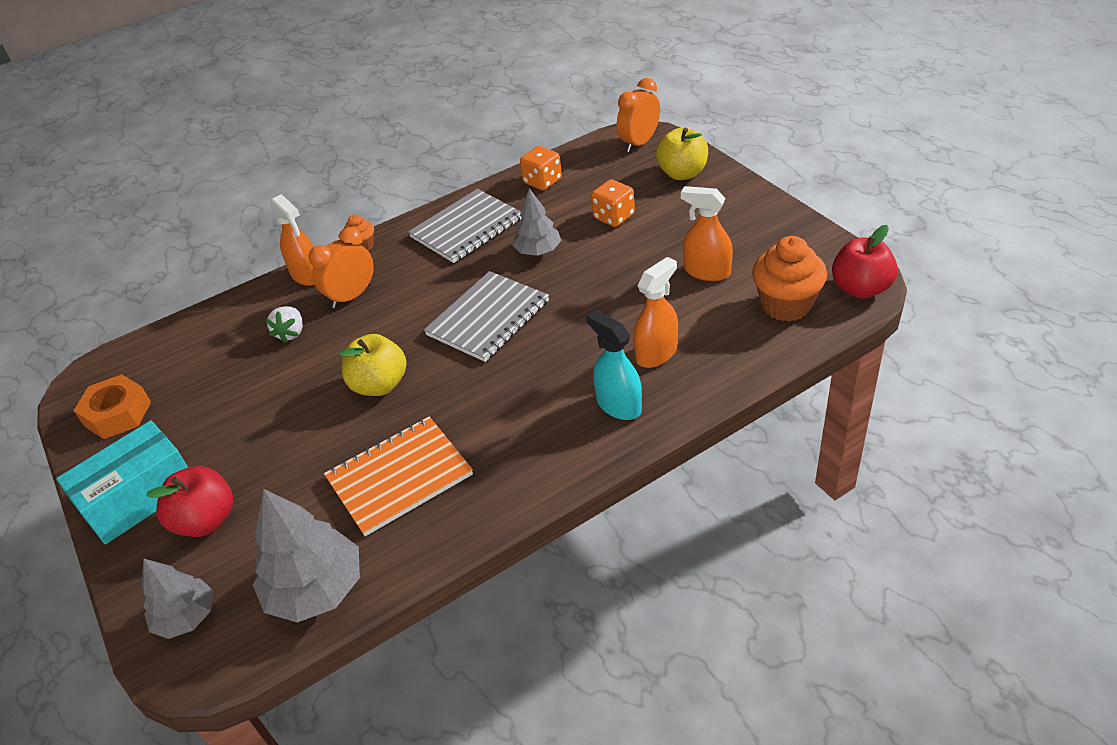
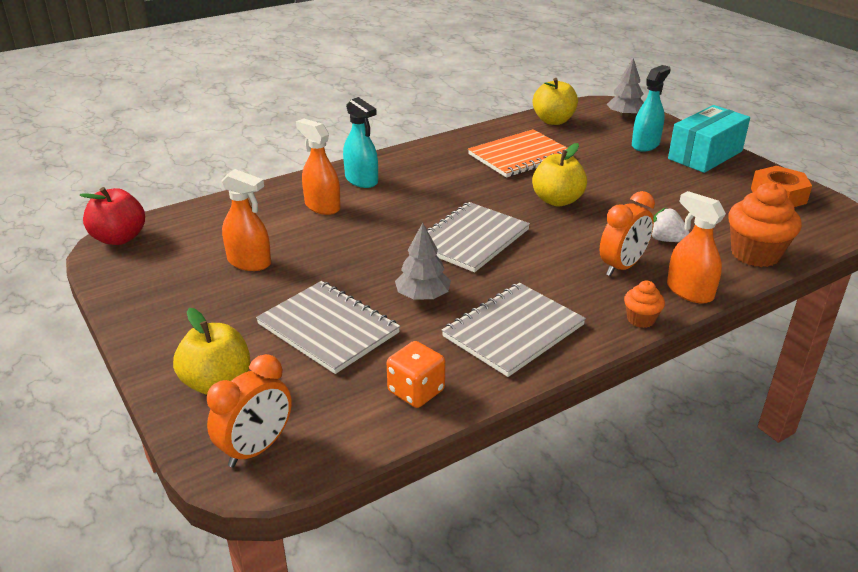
camera: 175 degrees right, 10 degrees down
(206, 520) = (645, 145): red apple -> turquoise spray bottle
(291, 333) = (666, 240): white strawberry -> white strawberry turned 60 degrees counterclockwise
(316, 589) = (553, 121): grey tree -> yellow apple
(614, 217) = (328, 328): orange dice -> grey notebook
(656, 353) = (322, 206): orange spray bottle -> orange spray bottle turned 90 degrees clockwise
(786, 305) = (194, 231): orange cupcake -> orange cupcake (755, 254)

